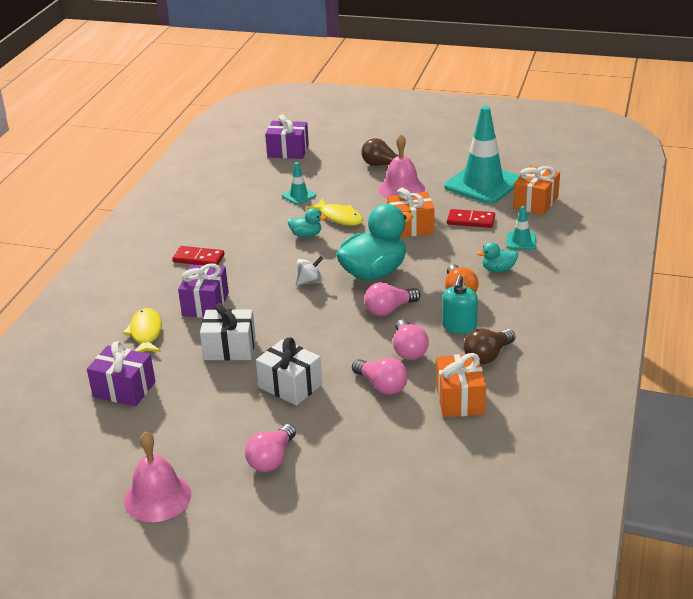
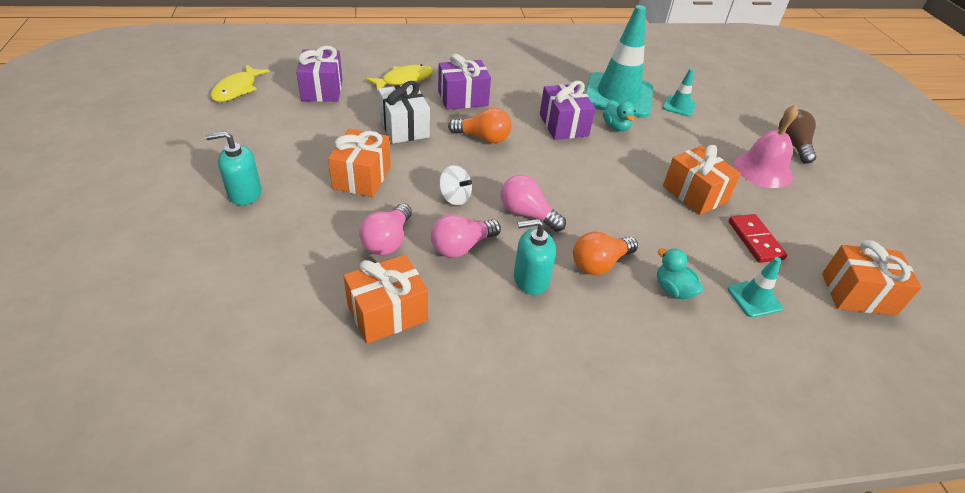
camera: 60 degrees right, 10 degrees up
(157, 497) = (180, 142): pink bell -> none
(199, 258) = (529, 78): red domino -> none
(271, 459) = (244, 193): pink light bulb -> turquoise soap dispenser
(276, 307) = (483, 138): none -> orange light bulb
(288, 151) = (747, 81): purple gift -> purple gift (563, 125)
(290, 386) = (362, 177): white gift -> orange gift
(310, 282) = (539, 148): white spinning top -> white spinning top (455, 197)
(339, 217) = (666, 140): yellow fish -> yellow fish (237, 89)
(374, 273) = (586, 187): turquoise duck -> none
(483, 184) = (844, 233): turquoise traffic cone -> turquoise traffic cone (618, 96)
(487, 356) = (485, 320): brown light bulb -> none

